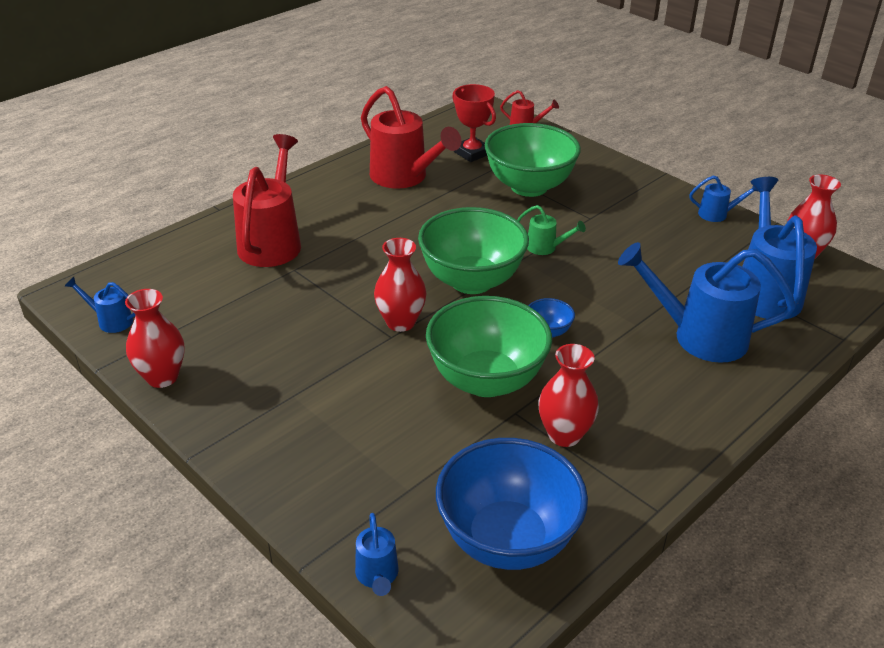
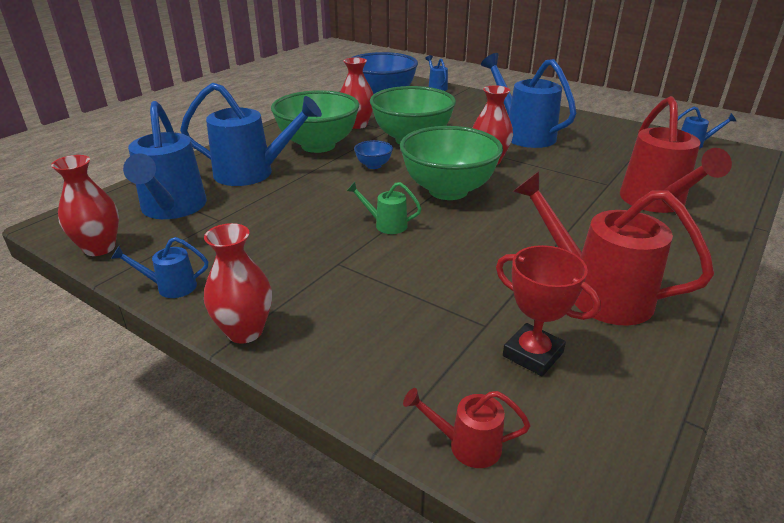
camera: 170 degrees right, 5 degrees down
(162, 377) = (615, 125): red vase -> red vase (245, 331)
(317, 372) = (523, 134): none -> blue watering can
(529, 187) = (423, 299): green bowl -> green bowl (318, 145)

